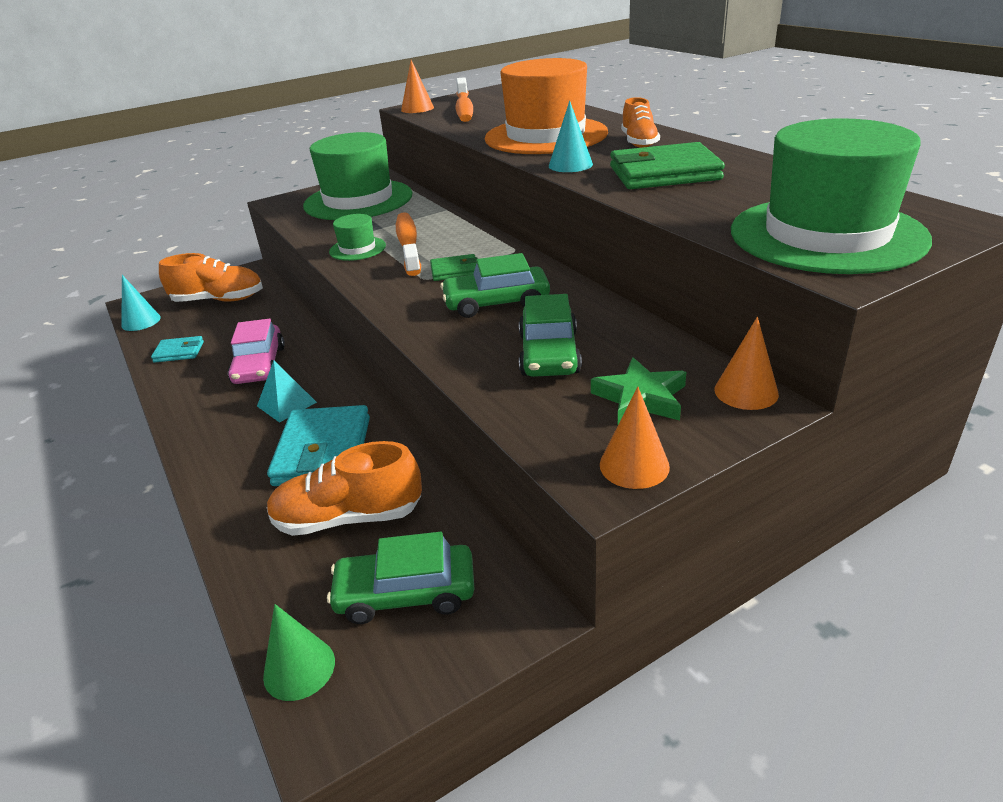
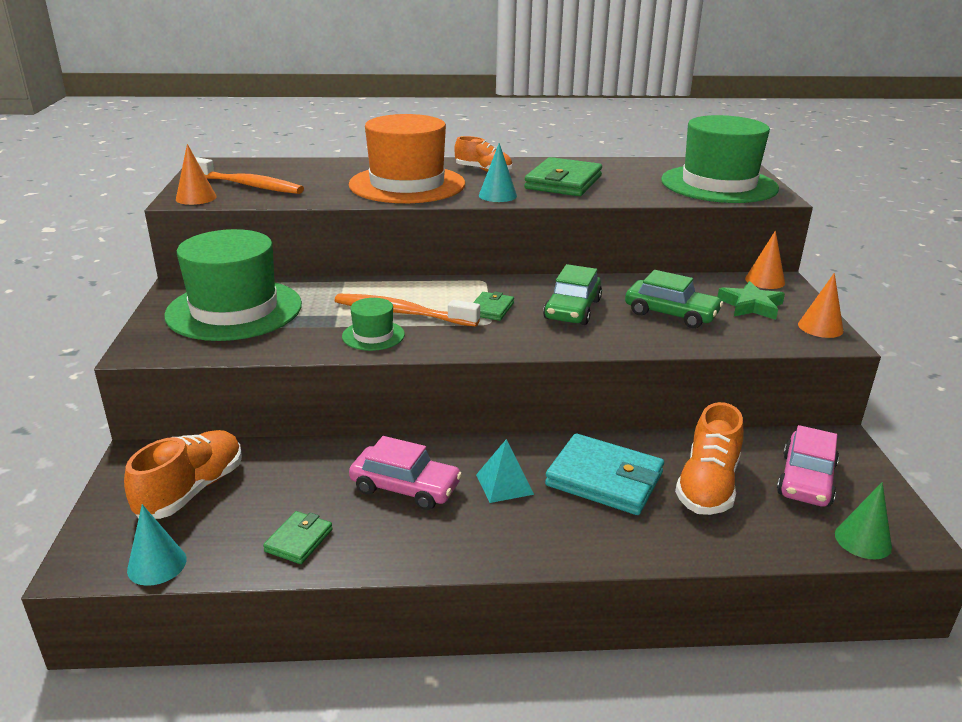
camera: 65 degrees left, 5 degrees down
(179, 352) = (299, 540): turquoise wallet -> green wallet
(406, 593) = (806, 480): green car -> pink car

